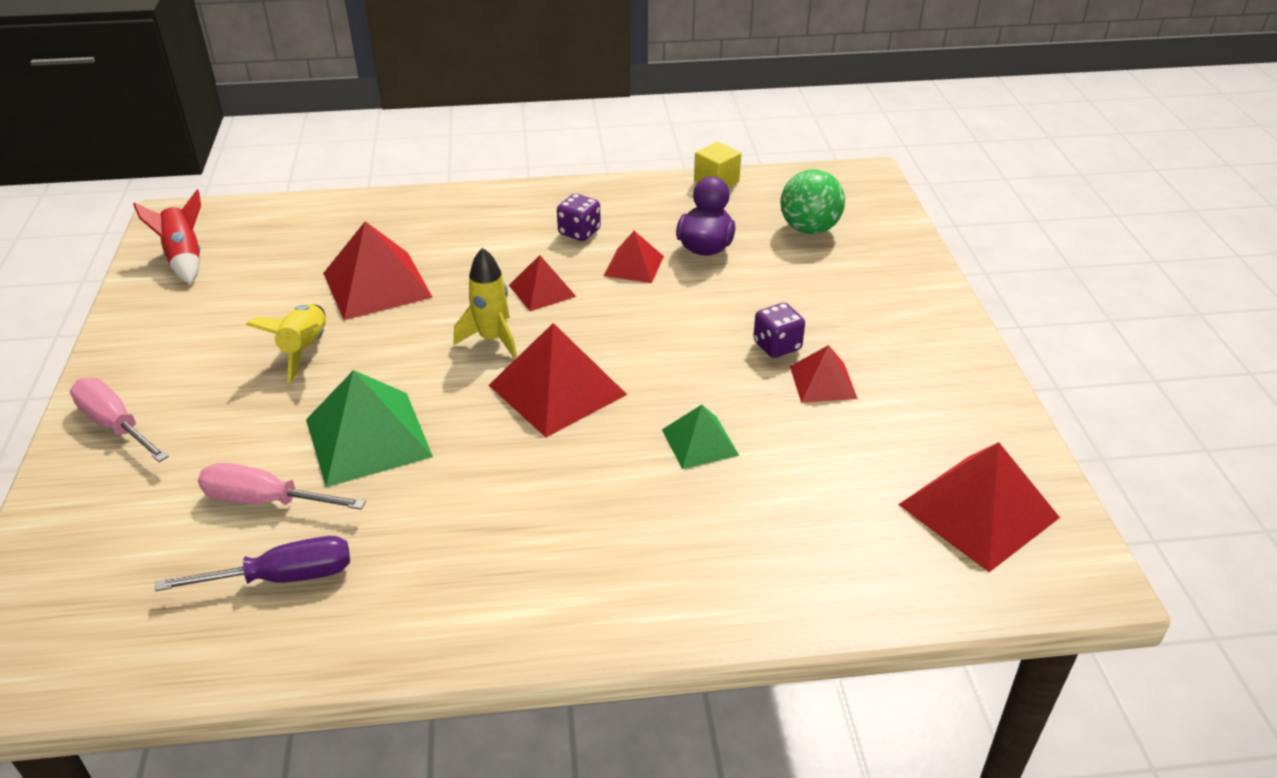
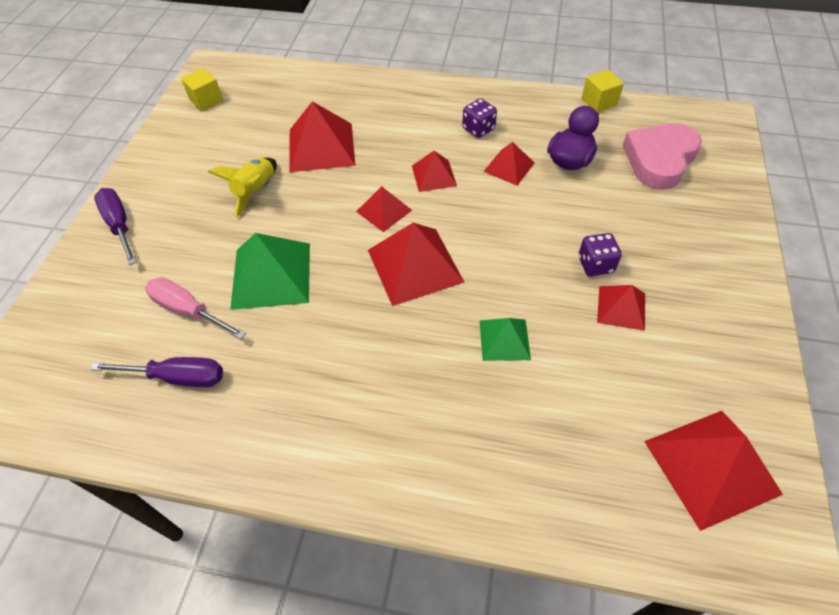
camera: 20 degrees right, 15 degrees up
(116, 425) = (120, 225): pink screwdriver -> purple screwdriver
(184, 258) = (206, 100): red rocket -> yellow cube
(492, 339) = (384, 211): yellow rocket -> red pyramid
(809, 229) = (659, 160): green ball -> pink heart

